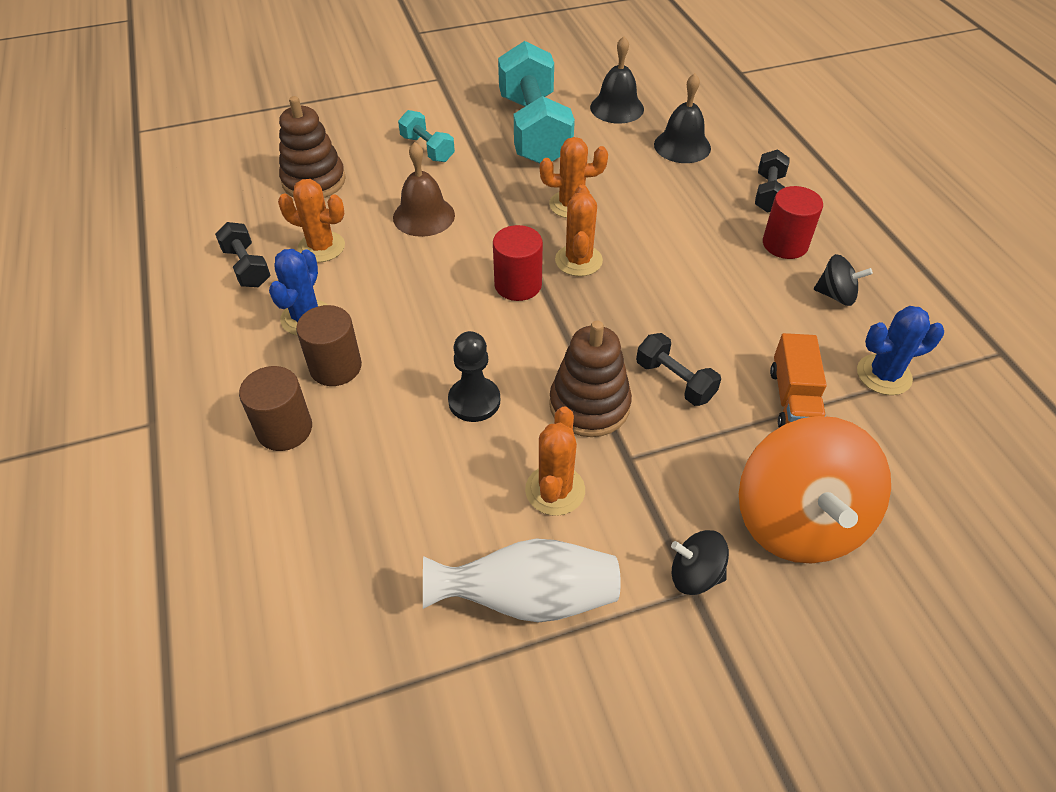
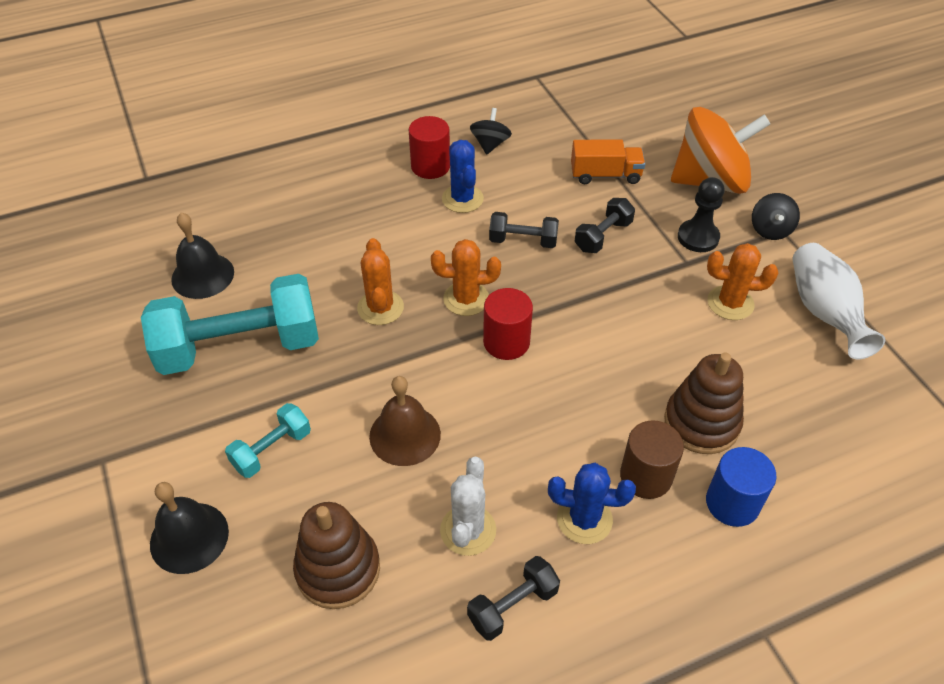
camera: 95 degrees left, 0 degrees up
(284, 429) = (732, 503): brown cylinder -> blue cylinder
(321, 247) = (468, 530): orange cactus -> white cactus
(474, 401) = (658, 361): black pawn -> black pawn (698, 237)
(589, 405) = (642, 286): brown stacking toy -> brown stacking toy (701, 423)
(682, 146) = (281, 225): black bell -> black bell (189, 537)
(768, 193) = (359, 171): black dumbbell -> black dumbbell (523, 241)
(883, 375) = (570, 130): blue cactus -> blue cactus (462, 199)

